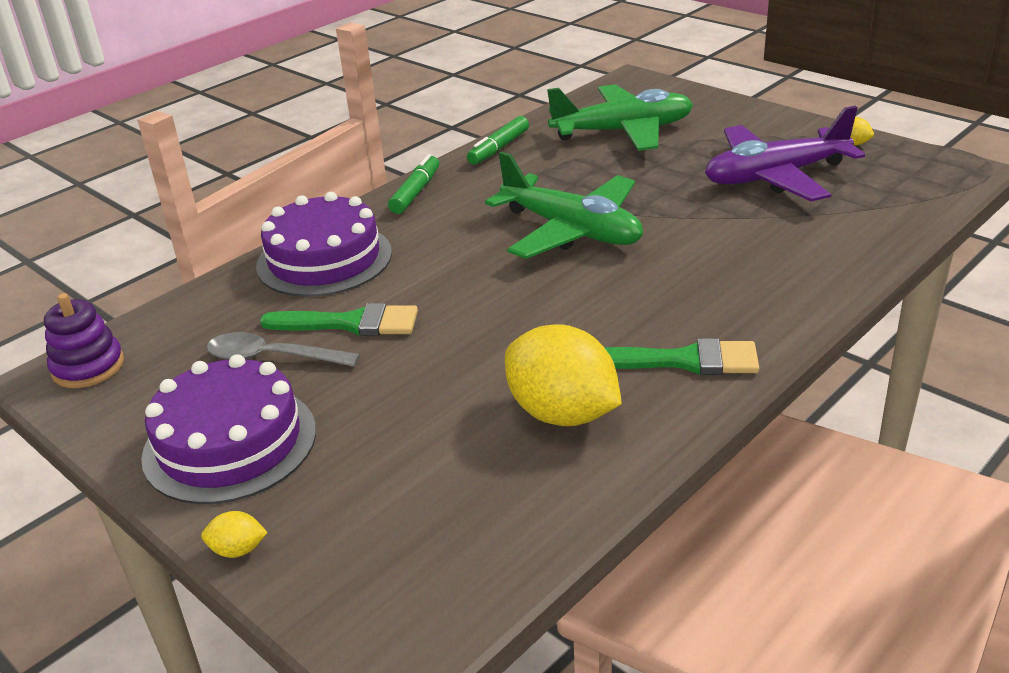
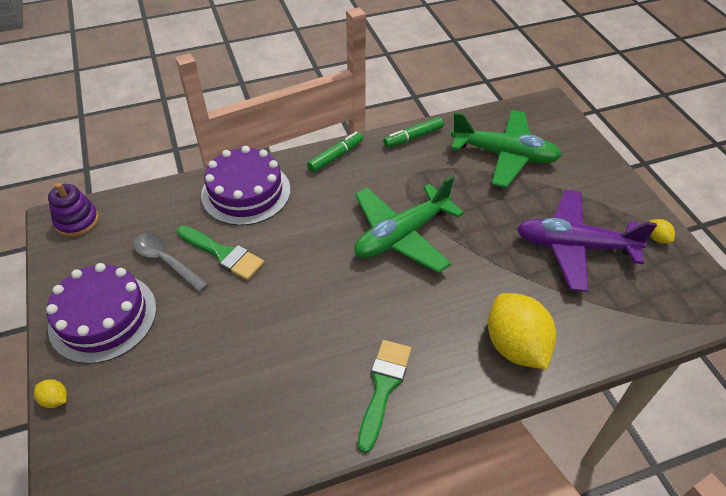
camera: 25 degrees right, 15 degrees up
(562, 413) = (282, 392): yellow lemon -> yellow lemon (515, 346)
(571, 230) = (402, 235): green plane -> green plane turned 75 degrees clockwise
(684, 361) = (383, 387): green brush -> green brush turned 105 degrees counterclockwise

